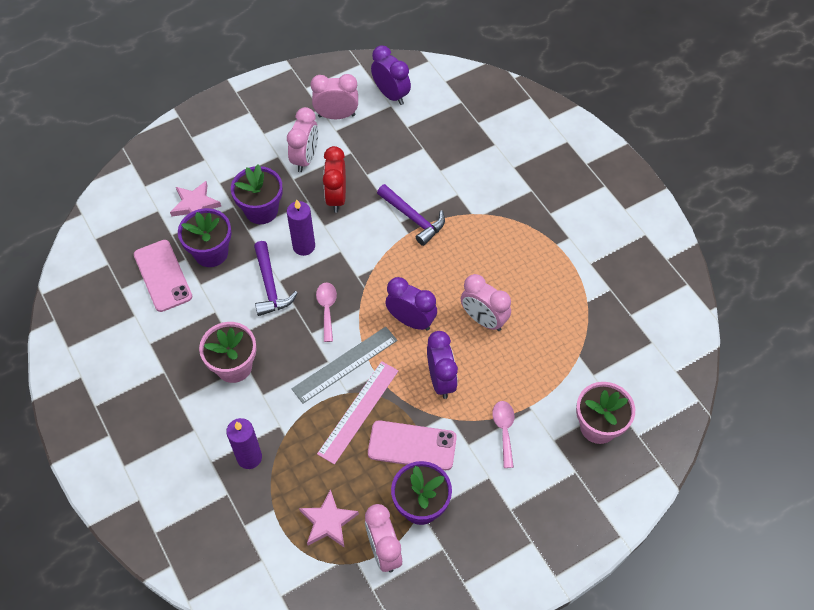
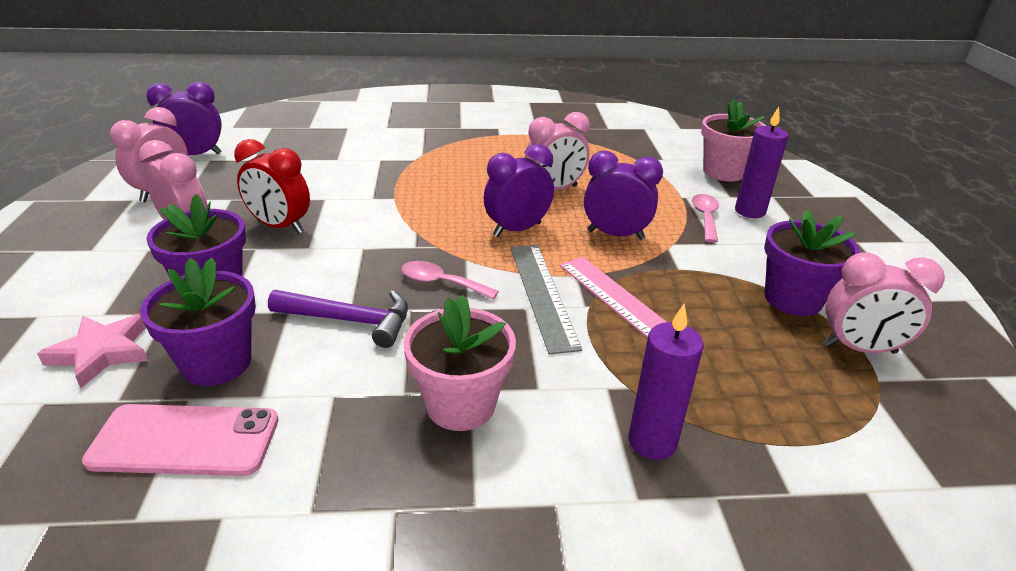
camera: 65 degrees left, 25 degrees down
(304, 246) = (320, 272): purple candle -> purple candle (750, 211)
(328, 522) = (802, 387): pink star -> none
(412, 445) = (699, 280): pink phone -> none
(413, 218) = (378, 189): purple hammer -> none
(504, 430) = (705, 217): pink spoon -> pink spoon turned 75 degrees clockwise

